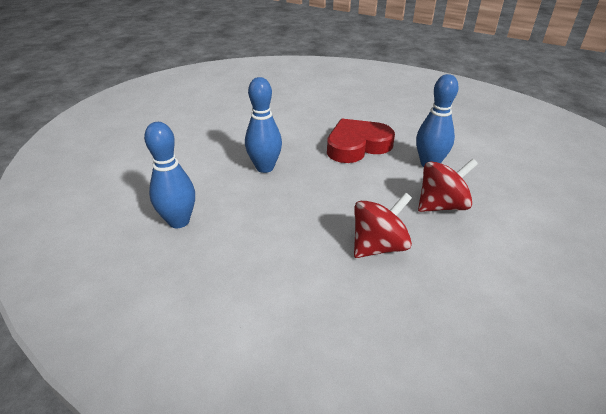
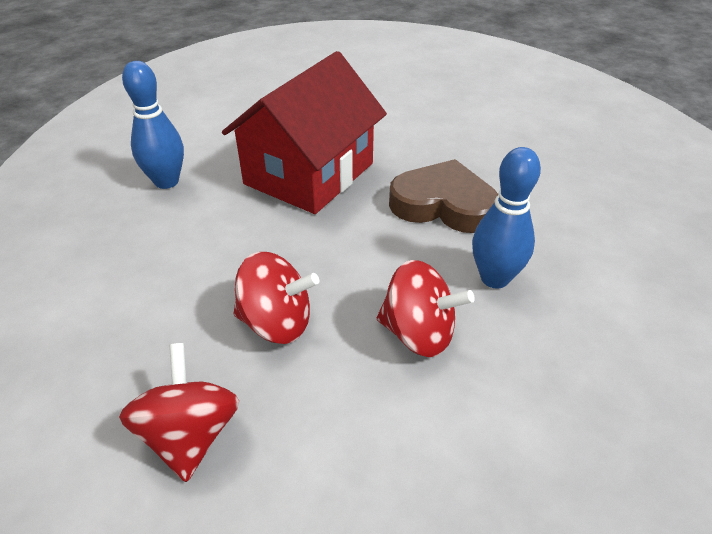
camera: 45 degrees right, 5 degrees up
(265, 167) = (309, 173): blue bowling pin -> red house
(357, 146) = (443, 204): red heart -> brown heart
(433, 327) = (190, 435): none -> red spinning top

